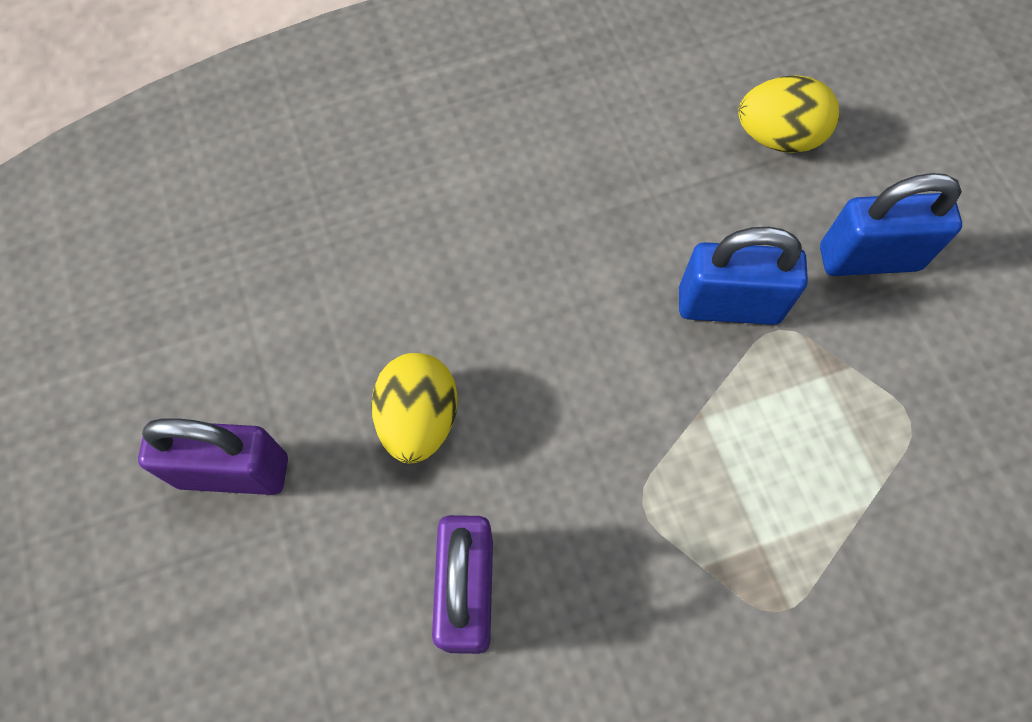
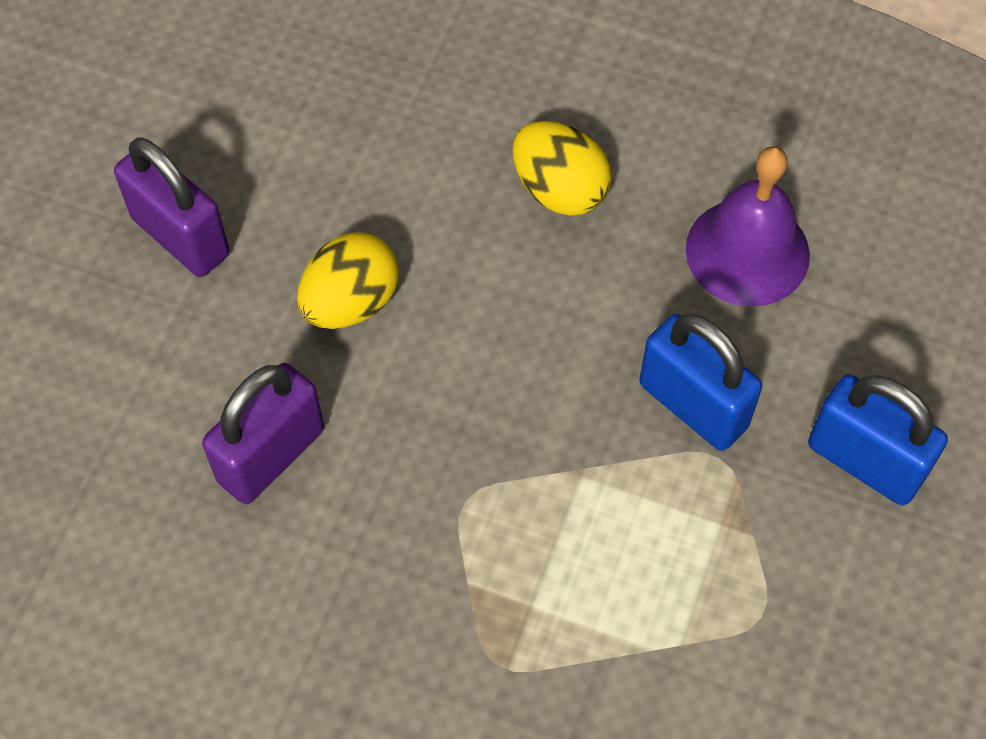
camera: 40 degrees right, 5 degrees down
(662, 170) = (747, 252): none -> purple bell
(778, 137) = (887, 299): yellow egg -> yellow egg (559, 190)

